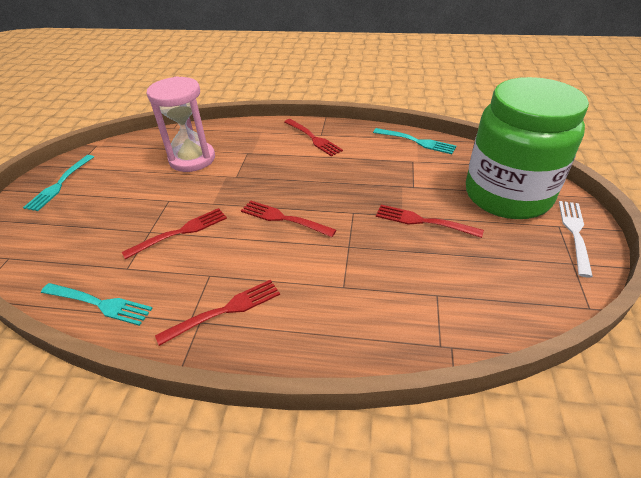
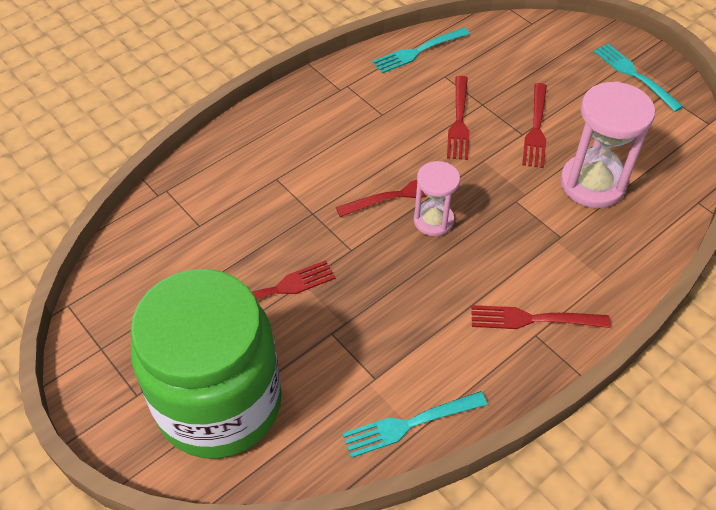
camera: 130 degrees right, 10 degrees up
(225, 310) = (334, 105): red fork -> red fork (536, 129)
(289, 195) = (433, 220): none -> pink hourglass
(575, 233) = (115, 395): white fork -> none

